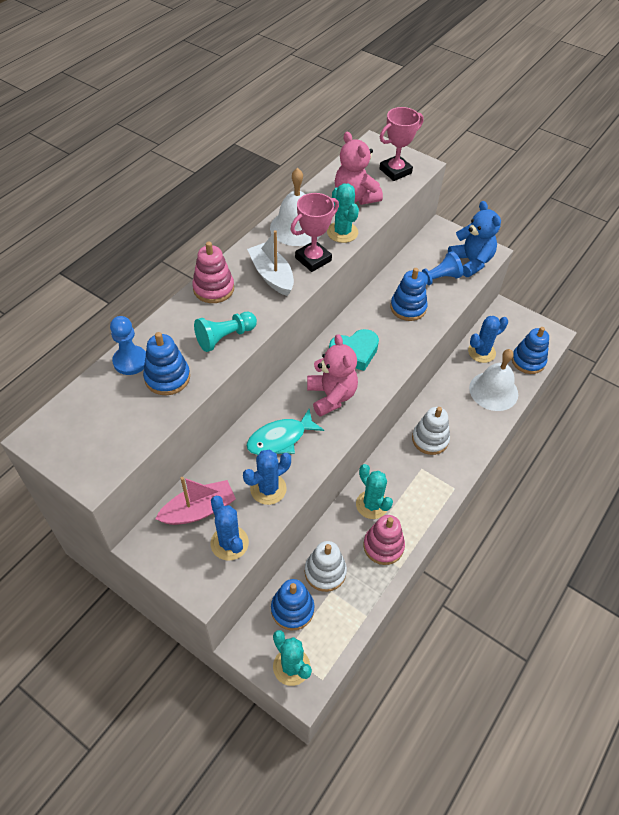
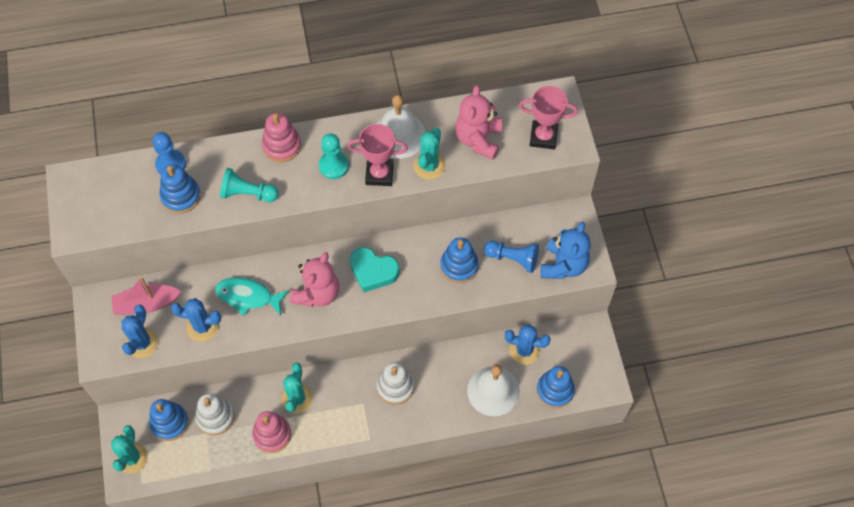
camera: 45 degrees right, 10 degrees up
(199, 510) = (146, 304): pink boat -> pink boat turned 150 degrees clockwise
(272, 276) = (334, 166): white boat -> turquoise pawn

